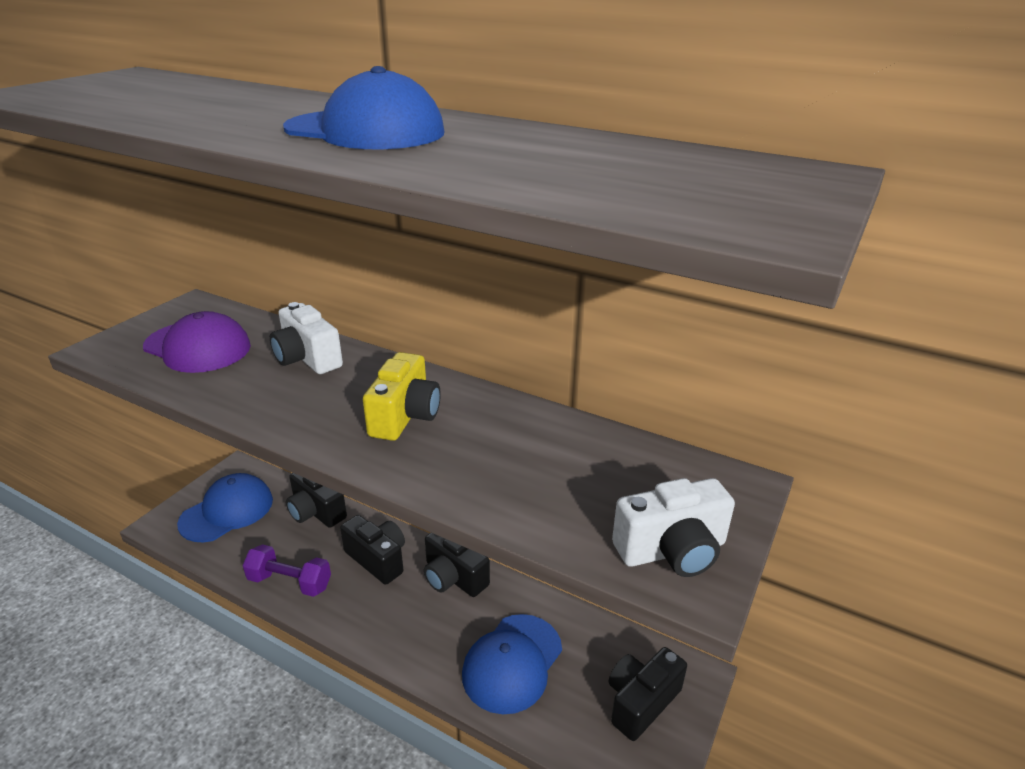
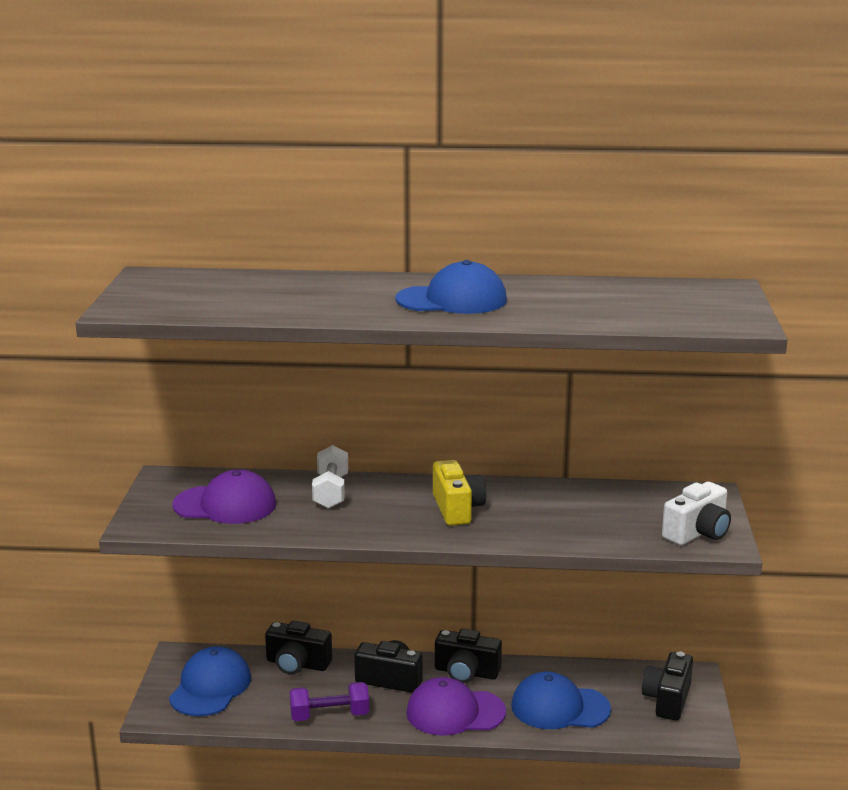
camera: 25 degrees left, 10 degrees down
(307, 358) = (331, 492): white camera -> white dumbbell
(403, 625) = (455, 712): none -> purple cap
(512, 663) = (560, 707): blue cap -> blue cap turned 90 degrees clockwise

